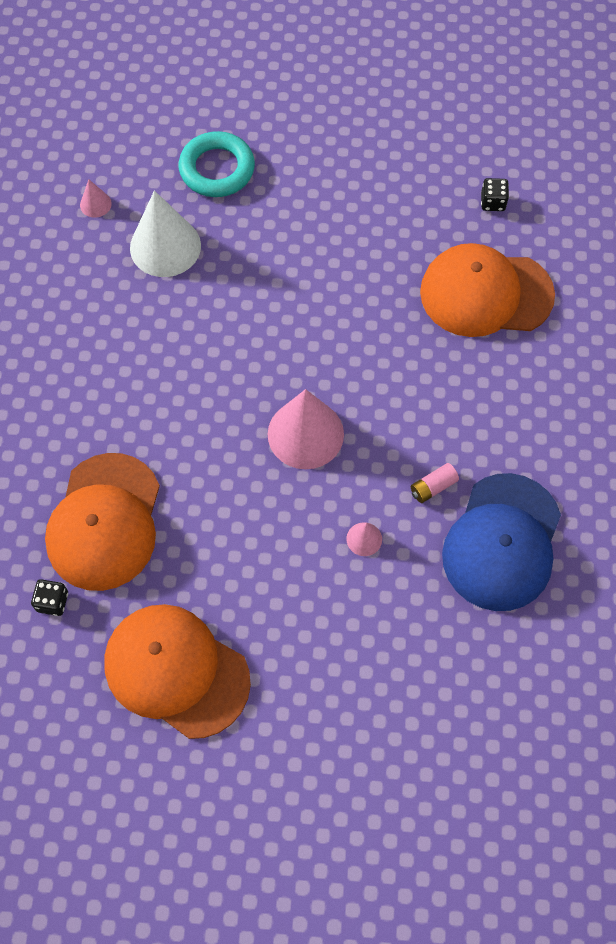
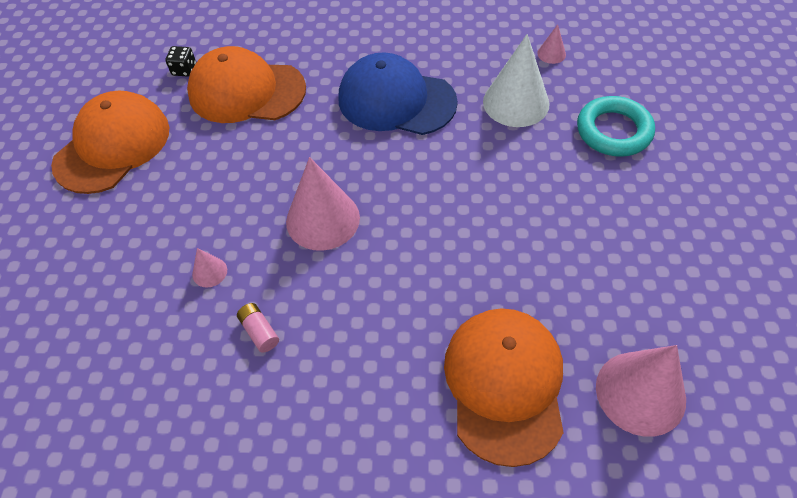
camera: 90 degrees right, 10 degrees down
(492, 202) = (640, 393): black dice -> pink cone
(502, 542) = (189, 401): blue cap -> blue cap (396, 100)

